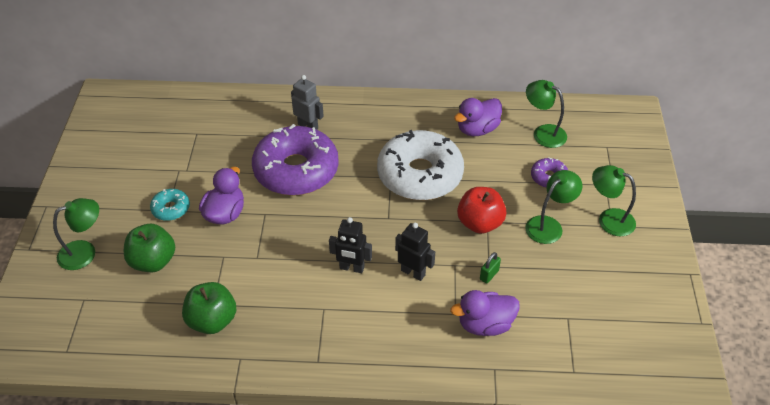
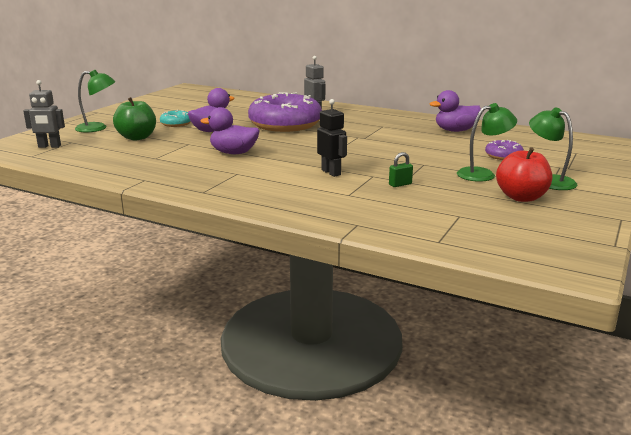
camera: 25 degrees right, 25 degrees down
(67, 321) = (49, 146): none -> grey robot
(212, 321) = (146, 163): green apple -> none
(351, 268) = (281, 162): black robot -> none
(420, 175) = (384, 139): white donut -> none
(480, 223) = (416, 163): red apple -> red apple (521, 197)
(485, 325) = (371, 204): purple duck -> purple duck (233, 153)
(543, 133) = (516, 139): green lamp -> none

